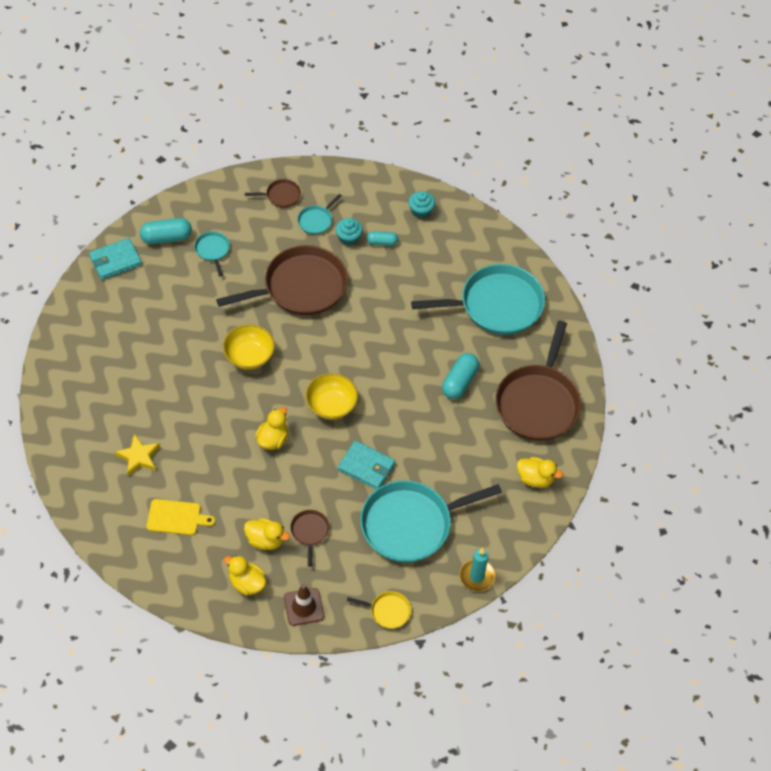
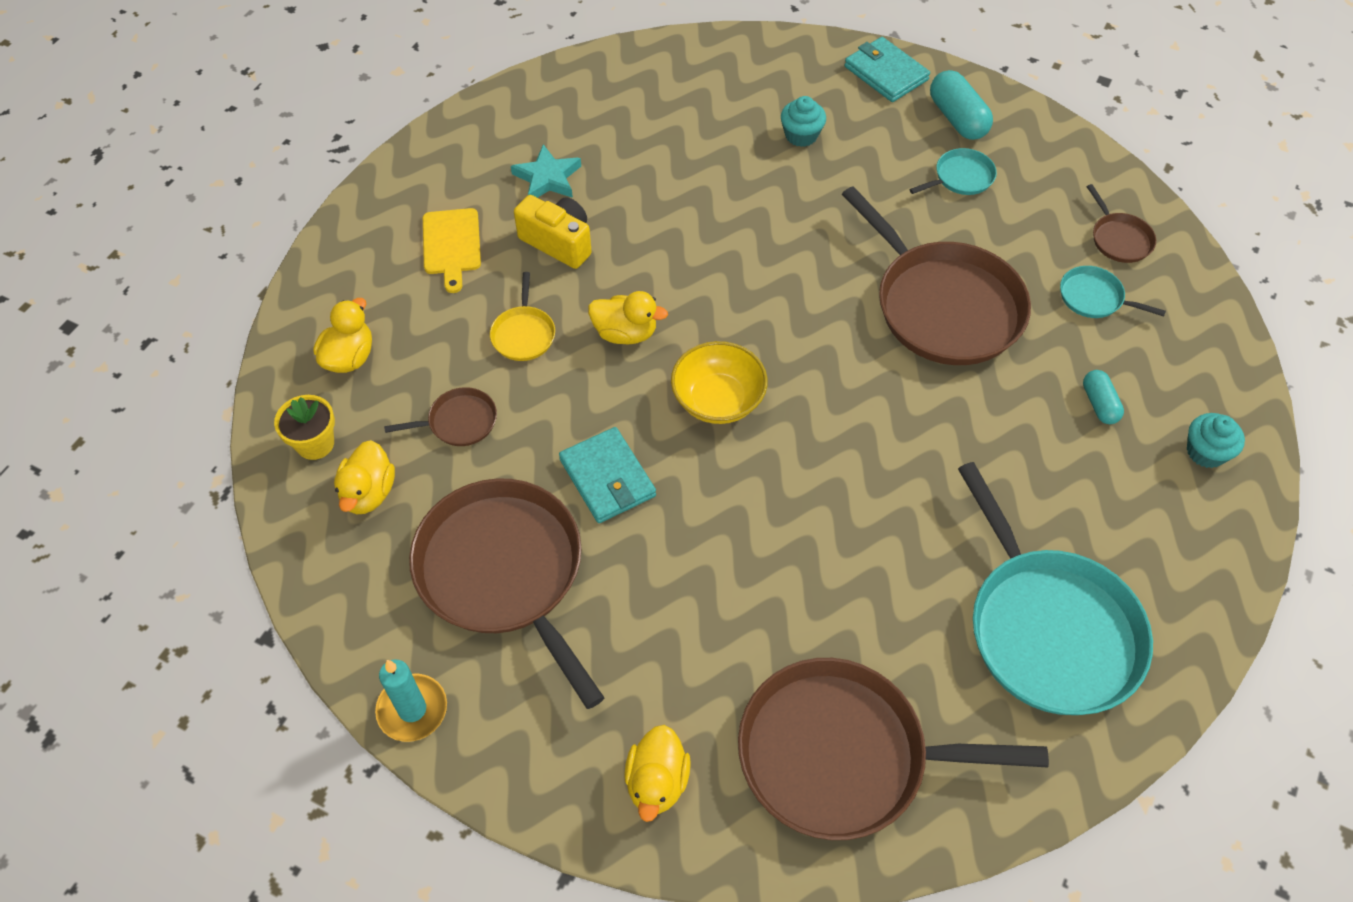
camera: 80 degrees right, 0 degrees up
(138, 457) = (547, 178): yellow star -> turquoise star
(193, 460) = (558, 242): none -> yellow camera
(249, 356) = (776, 267): yellow bowl -> none
(265, 540) = (432, 364): yellow duck -> yellow duck (368, 493)
(304, 607) = (315, 443): brown traffic cone -> yellow flower pot
(348, 238) = (1082, 352): turquoise cupcake -> turquoise cupcake (801, 135)
(366, 467) = (607, 478): turquoise wallet -> turquoise wallet turned 45 degrees counterclockwise
(388, 611) = (321, 571): yellow pan -> yellow pan (523, 334)
(411, 524) = (504, 573): turquoise pan -> brown pan
(459, 382) = (839, 595): turquoise capsule -> none

